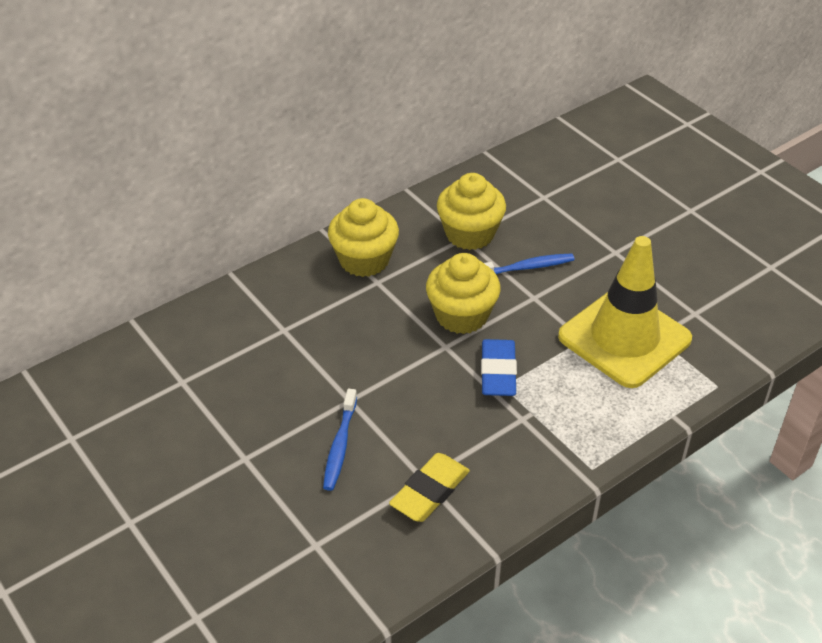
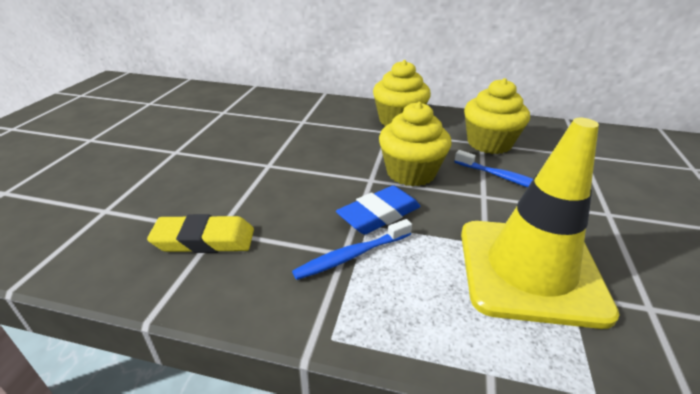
camera: 50 degrees right, 10 degrees down
(340, 445) = (219, 179): blue toothbrush -> blue toothbrush (352, 255)

